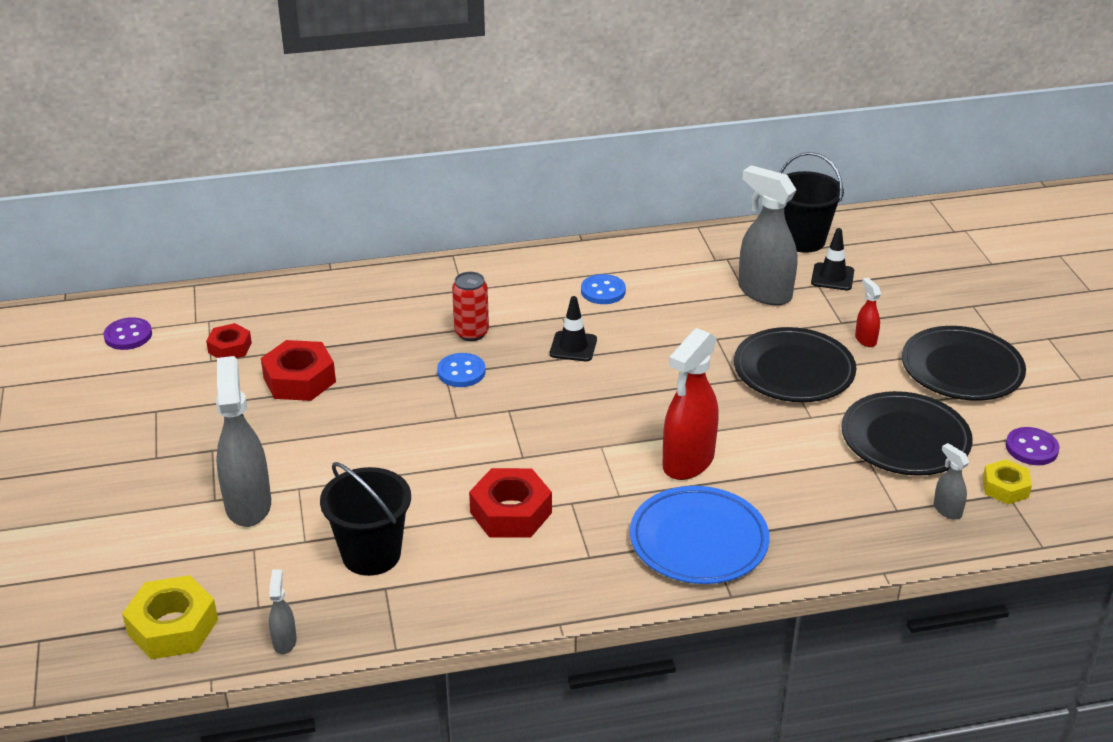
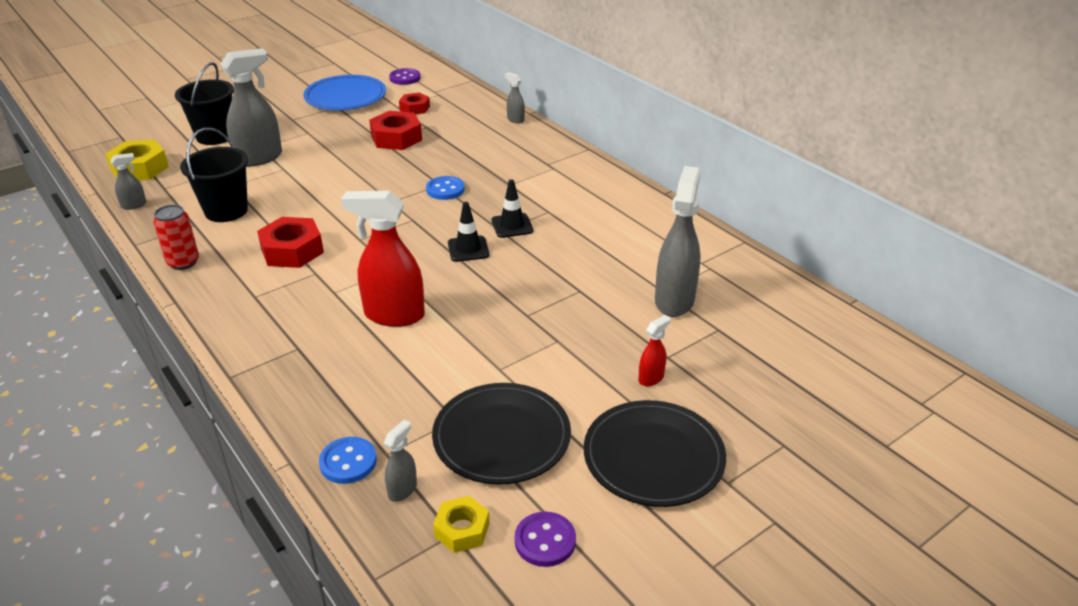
camera: 65 degrees right, 0 degrees up
(337, 282) = (515, 119): none -> grey spray bottle
(471, 333) = (496, 181): red can -> red can (183, 262)
(603, 291) = (599, 220): blue button -> blue button (348, 462)
(698, 541) = (293, 344): blue plate -> blue plate (345, 97)
(793, 371) = (564, 344): black plate -> none
(802, 240) = (787, 303): black bucket -> black bucket (215, 136)
(832, 277) = (741, 335): black traffic cone -> black traffic cone (468, 249)

